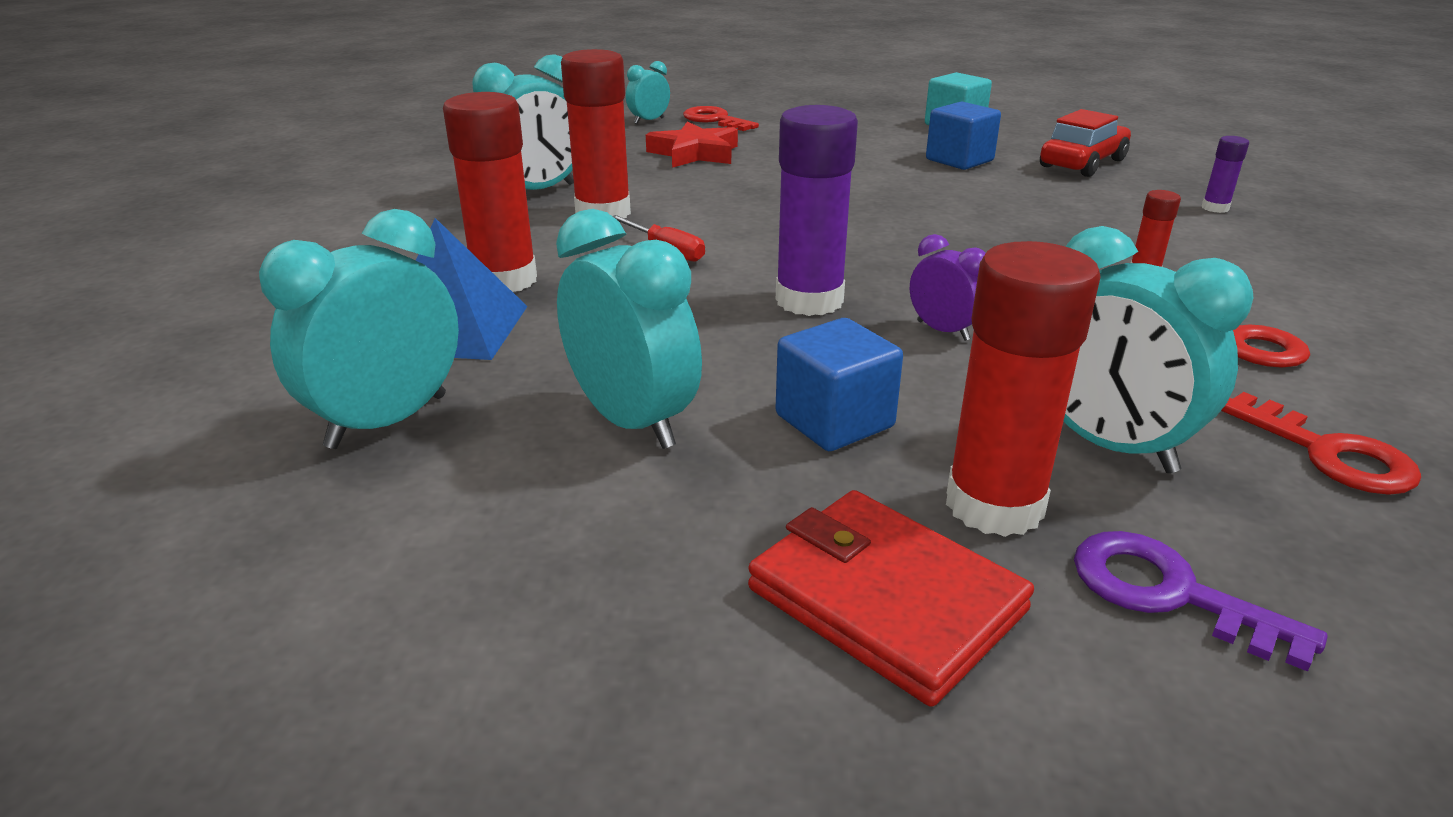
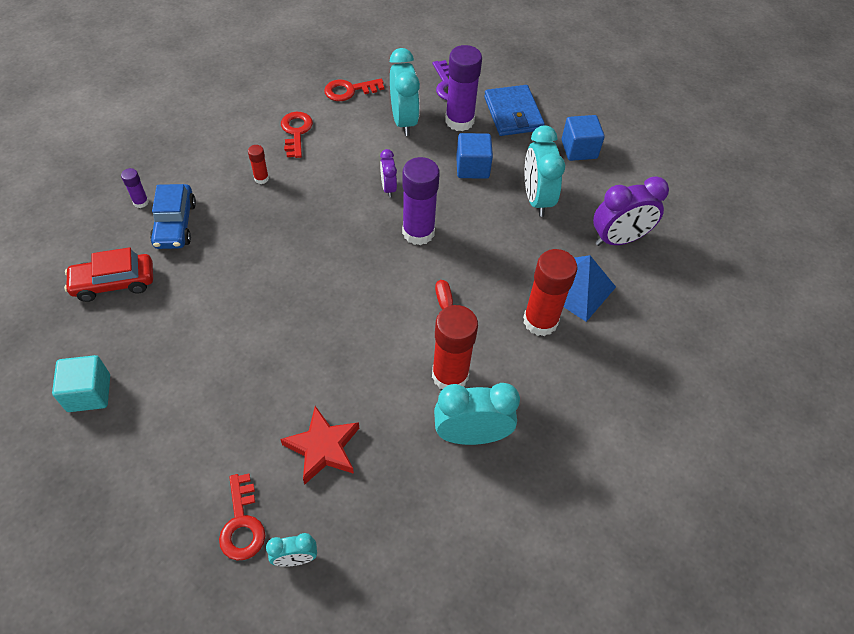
camera: 150 degrees left, 25 degrees up
(387, 421) = (618, 239): turquoise clock -> purple clock
(885, 599) = (513, 113): red wallet -> blue wallet
(959, 160) = (174, 330): blue cube -> blue cube (579, 149)
(994, 505) = (459, 121): red glue stick -> purple glue stick
(1133, 207) = (175, 224): none -> blue car
(1328, 453) = (349, 90): red key -> red key turned 105 degrees counterclockwise

